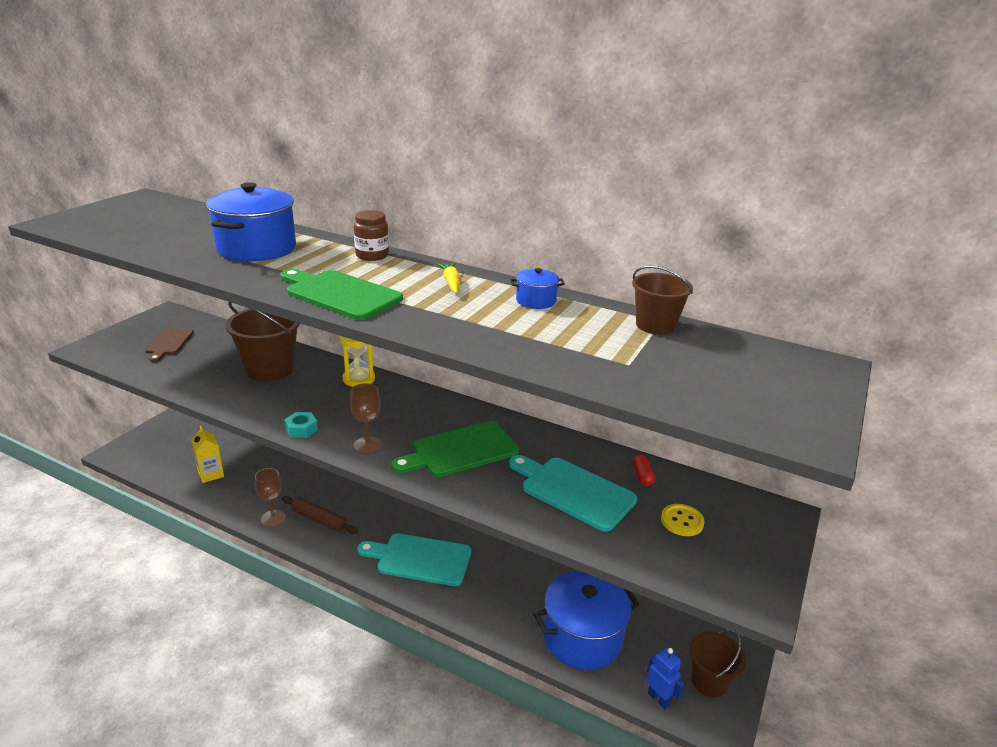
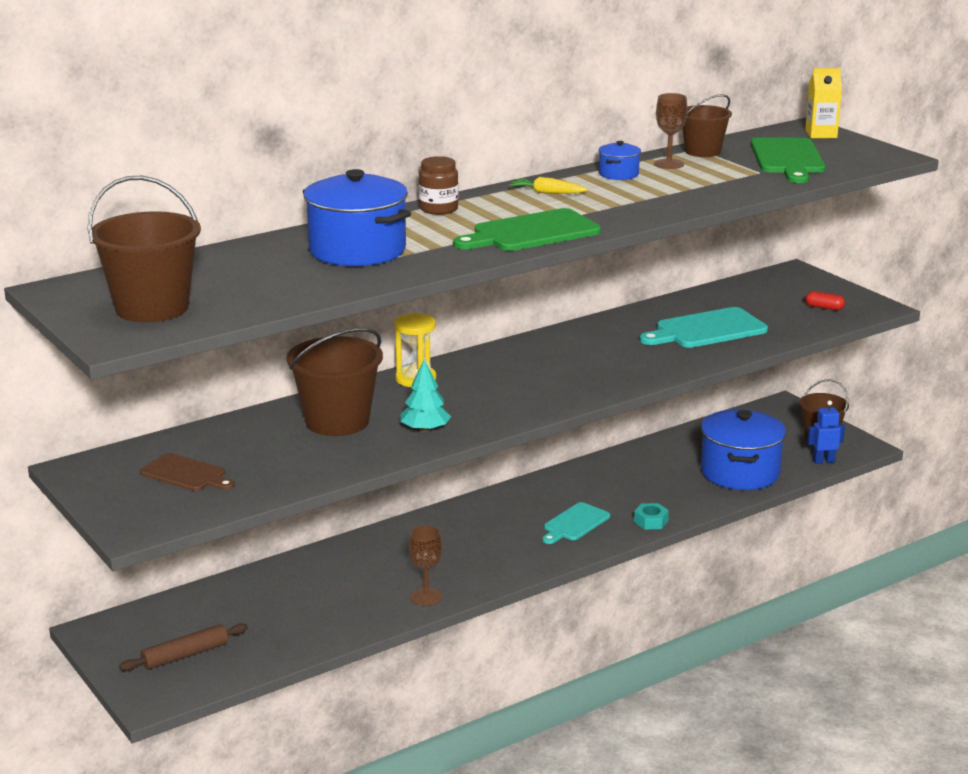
camera: 60 degrees left, 5 degrees down
(114, 220) = (152, 308): none -> brown bucket
(211, 474) = (287, 628): yellow carton -> yellow carton (821, 134)
(272, 404) = (425, 430): none -> turquoise tree
(301, 429) = (495, 421): turquoise nut -> turquoise nut (651, 521)
(319, 520) = (456, 568): brown rolling pin -> brown rolling pin (185, 655)
(368, 445) = (557, 395): brown goblet -> brown goblet (669, 164)
(420, 559) = (574, 523): turquoise cutting board -> turquoise cutting board, size x0.64
(460, 450) = (605, 358): green cutting board -> green cutting board (787, 159)
(642, 476) = (708, 301): red capsule -> red capsule (824, 308)
(682, 521) = (776, 304): yellow button -> none

